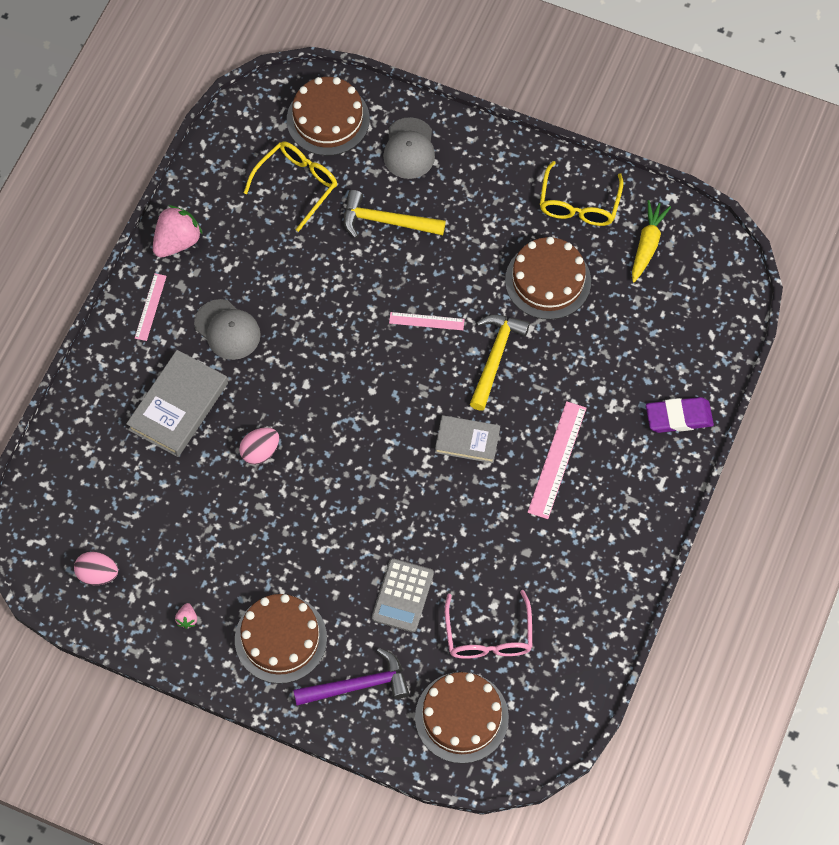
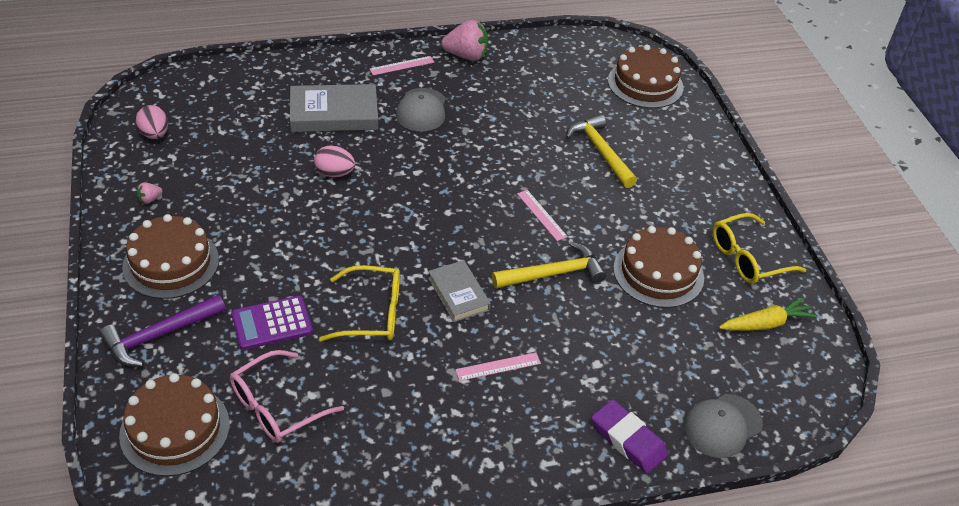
camera: 50 degrees right, 20 degrees down
(296, 185) = (575, 92): yellow glasses -> yellow glasses (371, 313)
(358, 685) = (159, 335): purple hammer -> purple hammer turned 105 degrees clockwise
(402, 595) = (272, 323): grey calculator -> purple calculator
(409, 149) = (673, 136): grey cap -> grey cap (722, 426)
(557, 459) = (498, 366): pink ruler -> pink ruler, size x0.60

